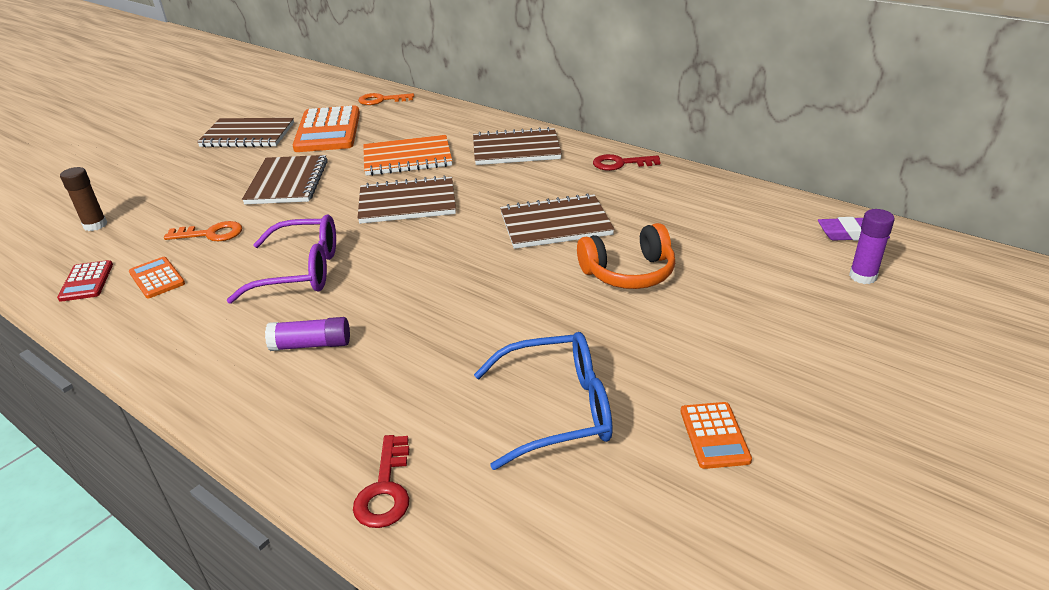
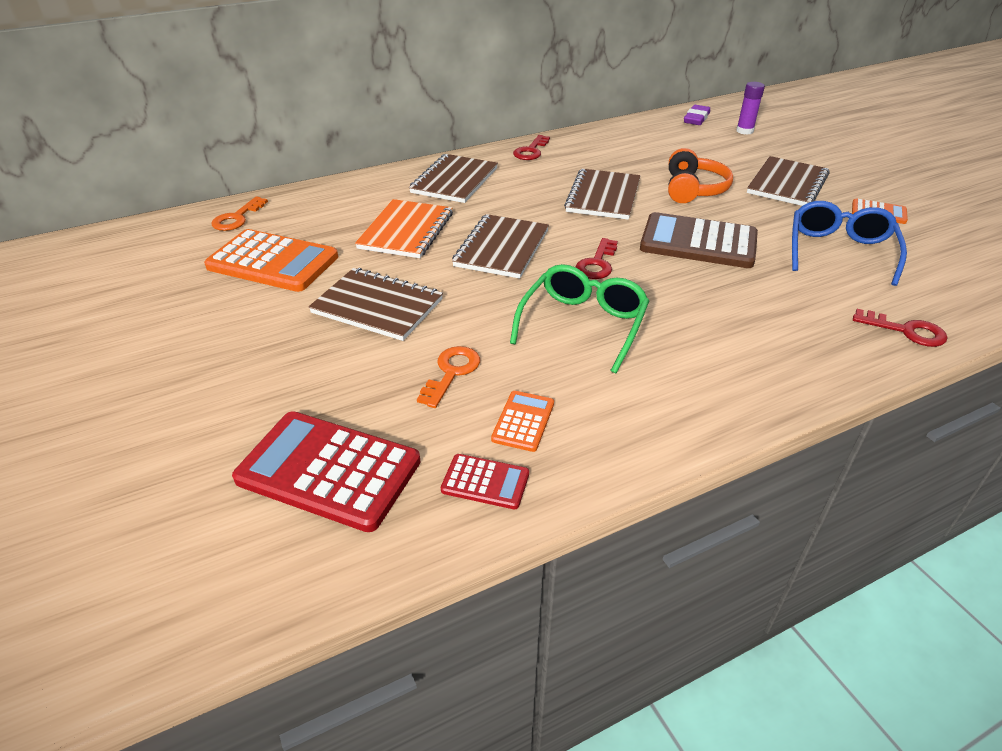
camera: 65 degrees left, 5 degrees up
(95, 225) = (328, 470): brown glue stick -> red calculator
(157, 278) = (523, 421): orange calculator -> orange calculator turned 120 degrees clockwise
(248, 135) = (202, 317): brown notebook -> brown notebook (787, 184)
(301, 271) = (583, 324): purple glasses -> green glasses
(311, 345) = (713, 336): purple glue stick -> none
(411, 253) = (597, 263): none -> red key
(499, 300) = (698, 242): none -> brown calculator

